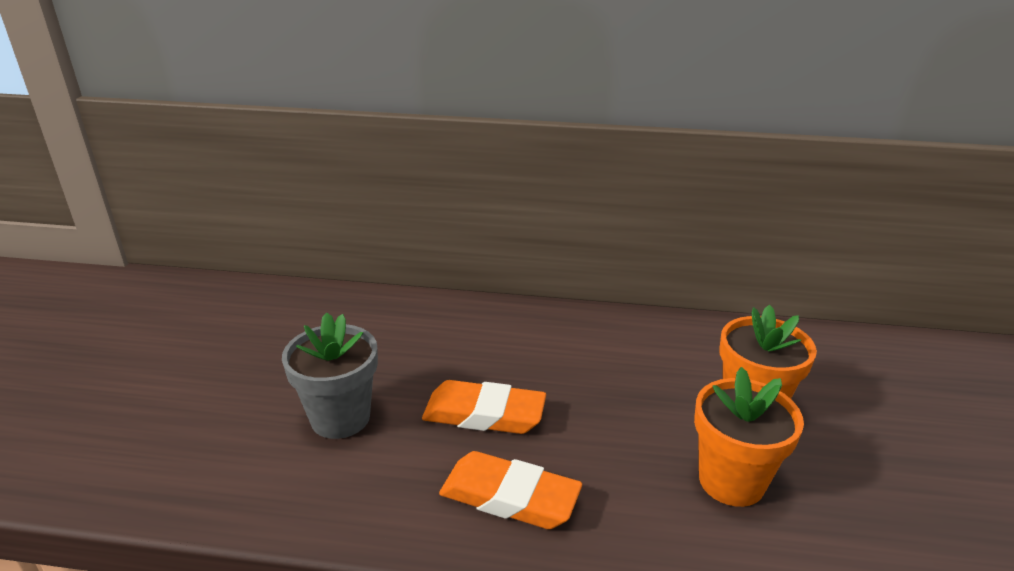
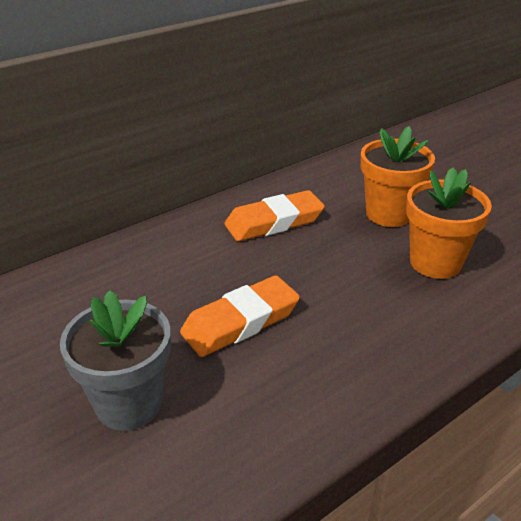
camera: 45 degrees left, 5 degrees up
(509, 497) = (337, 363): orange eraser -> orange eraser (274, 222)

